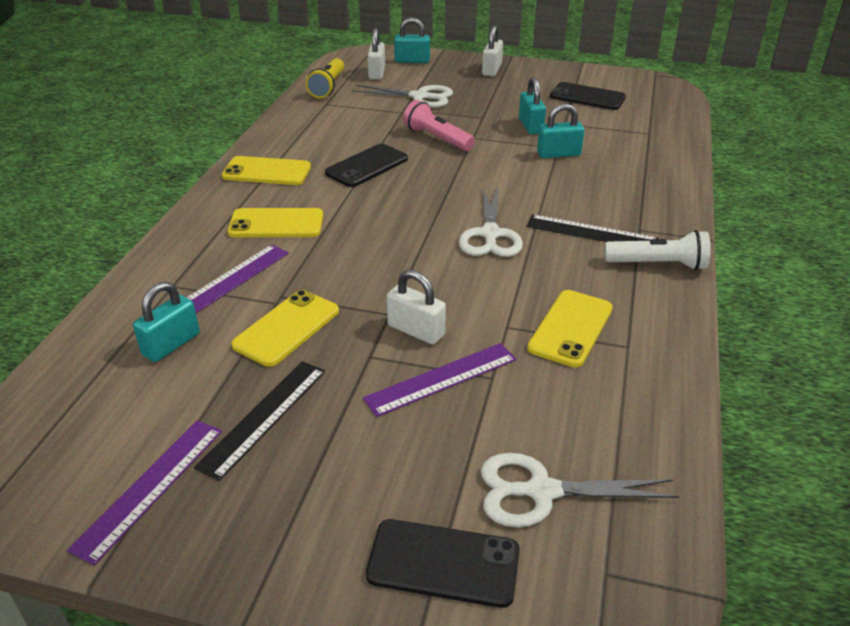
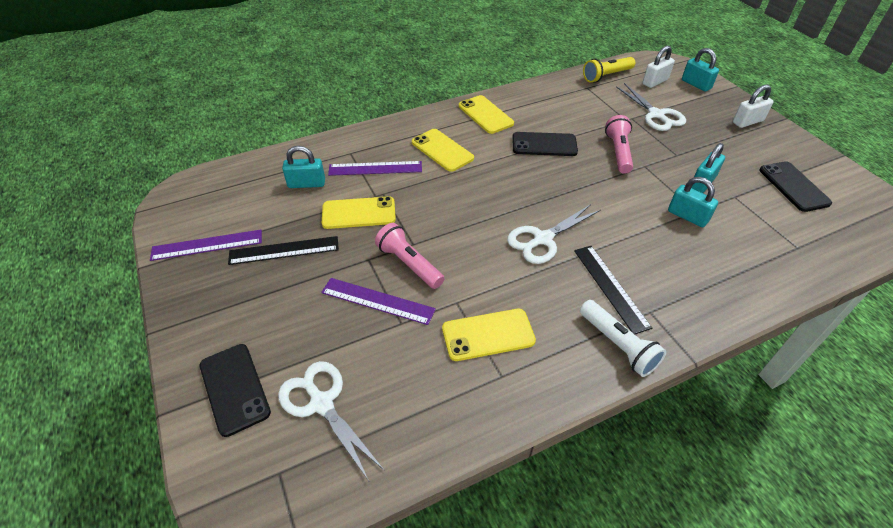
camera: 50 degrees right, 10 degrees up
(416, 330) = (409, 264): white padlock -> pink flashlight

